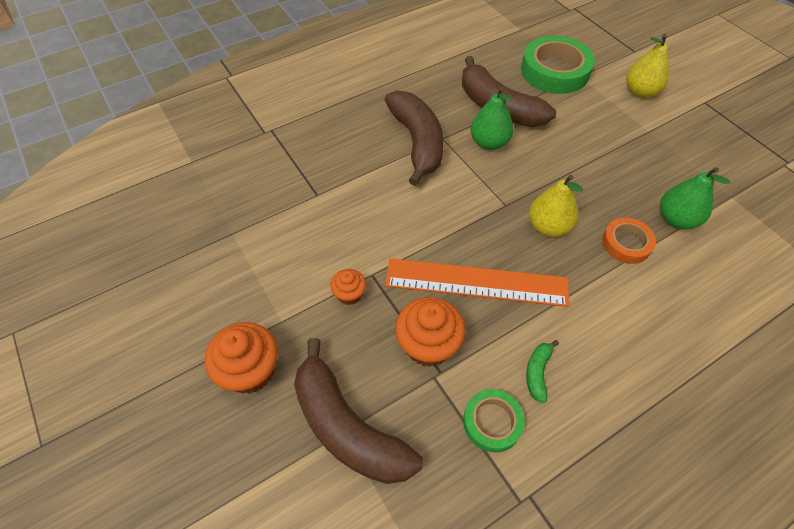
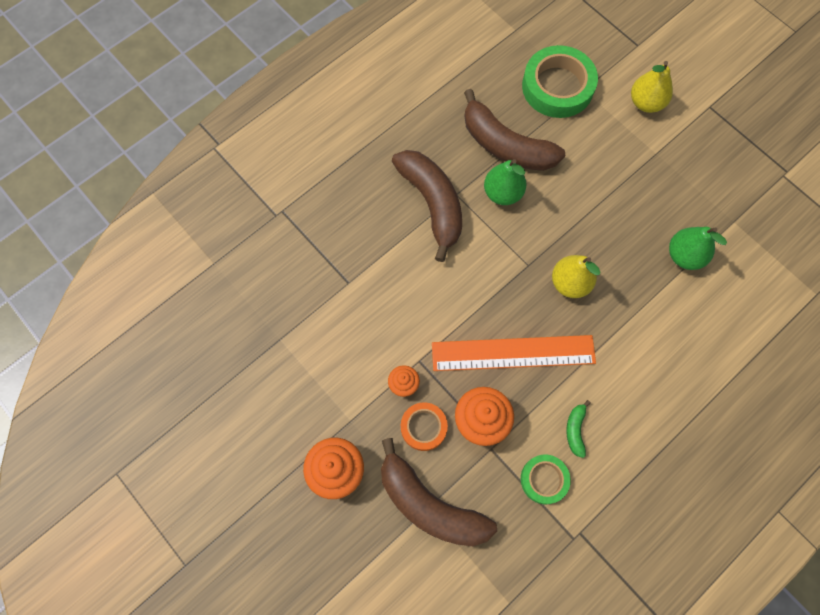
camera: 10 degrees left, 15 degrees up
(626, 243) = (641, 290): orange tape -> orange tape (423, 427)

